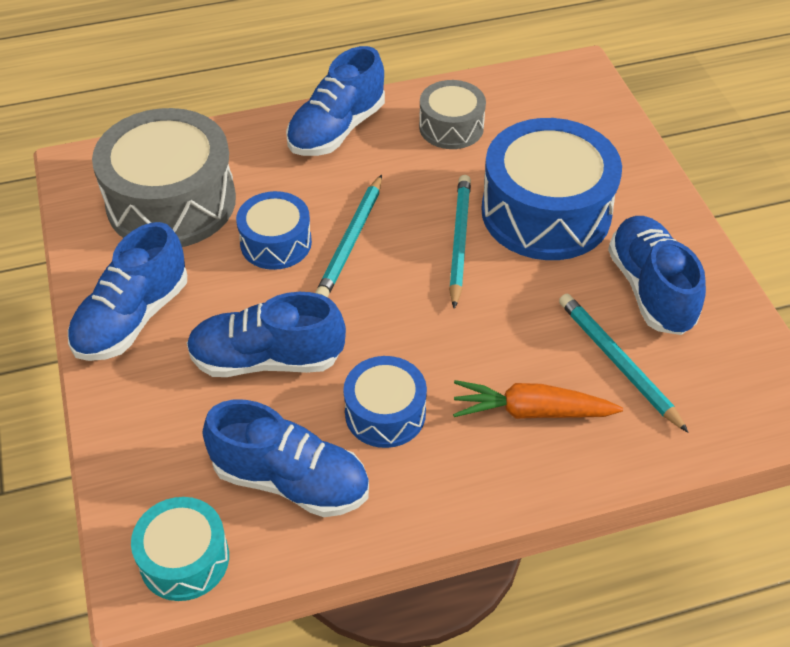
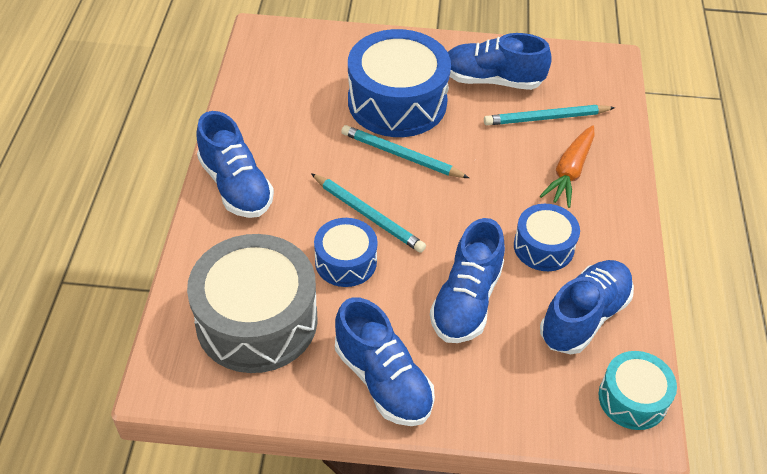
camera: 70 degrees left, 0 degrees up
(451, 127) = (278, 119): grey drum -> none

